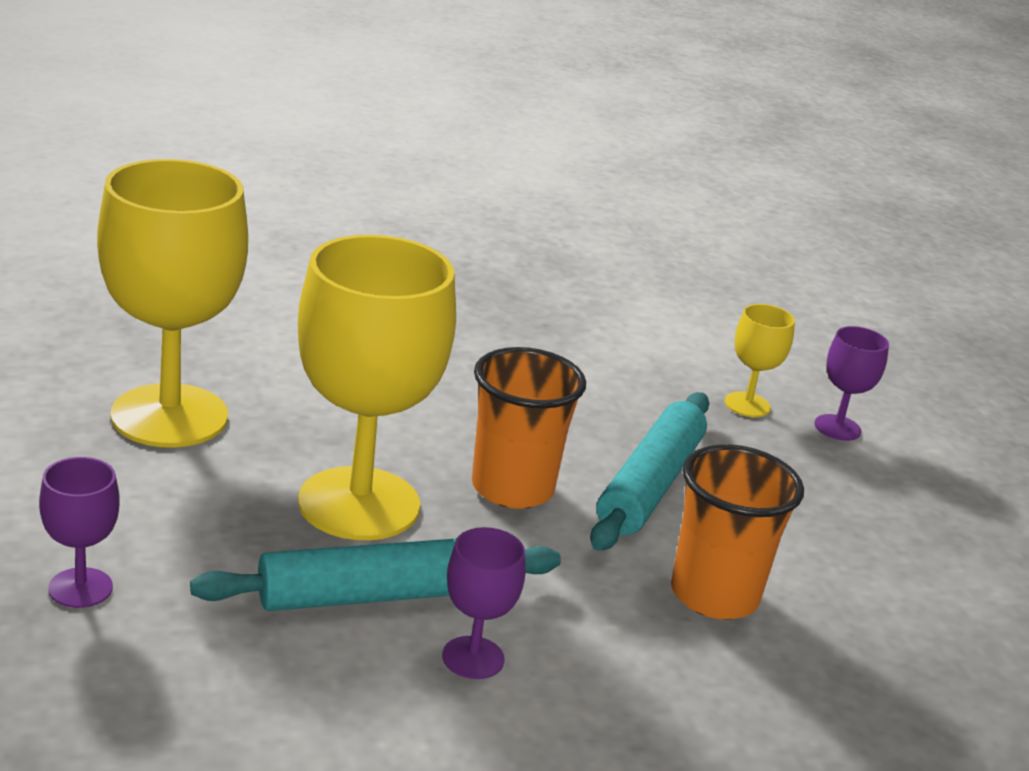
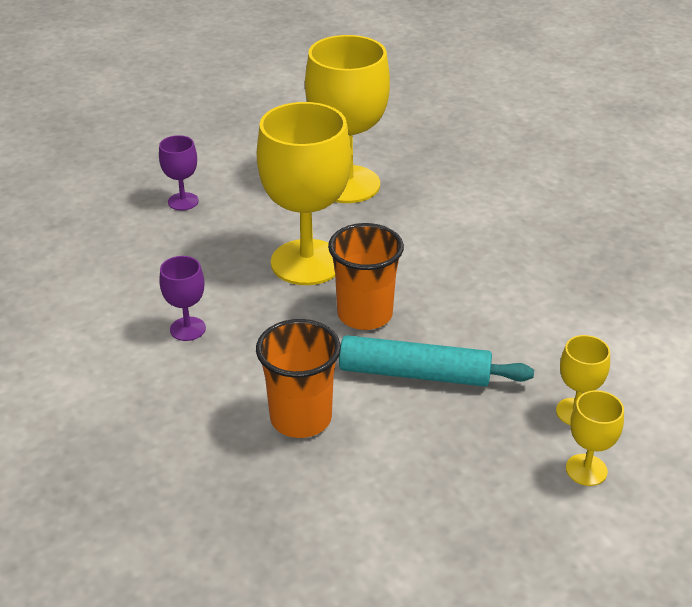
camera: 80 degrees right, 10 degrees up
(379, 595) = (225, 287): turquoise rolling pin -> none
(837, 428) = (586, 470): purple goblet -> yellow goblet

